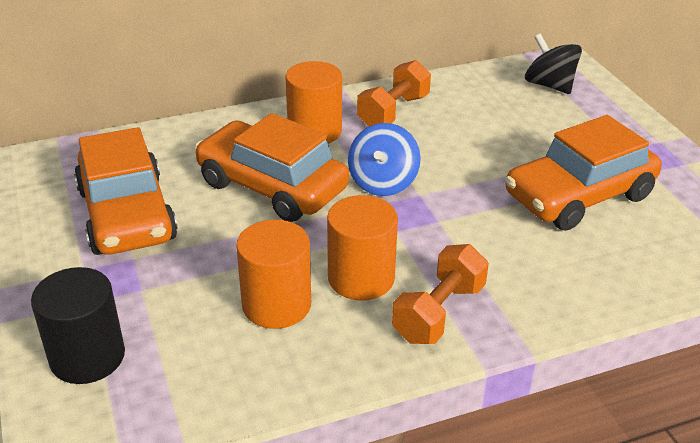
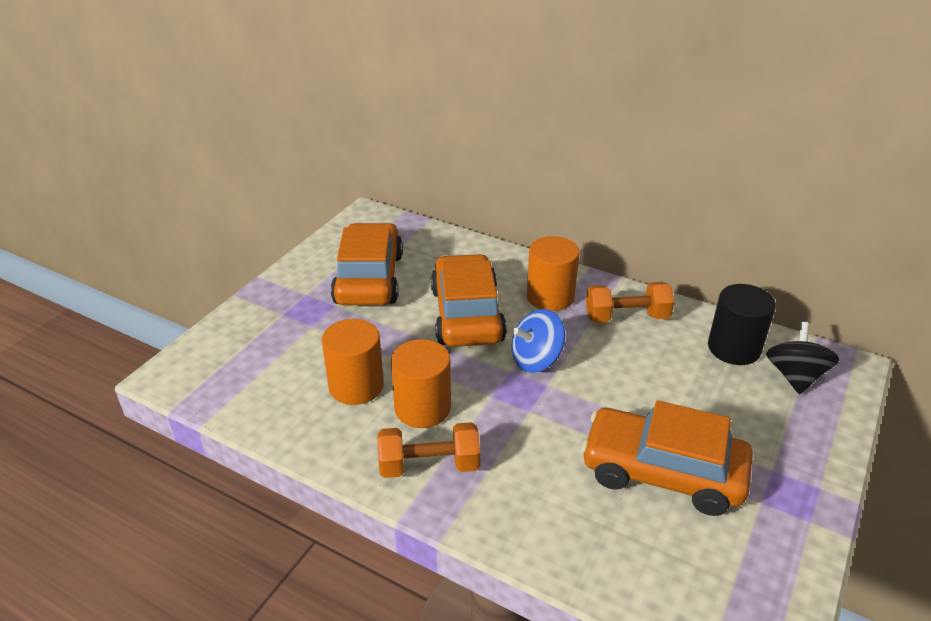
camera: 50 degrees right, 0 degrees up
(87, 357) = (239, 341): black cylinder -> black cylinder (734, 348)
(127, 215) = (369, 278): orange car -> orange car turned 150 degrees clockwise

